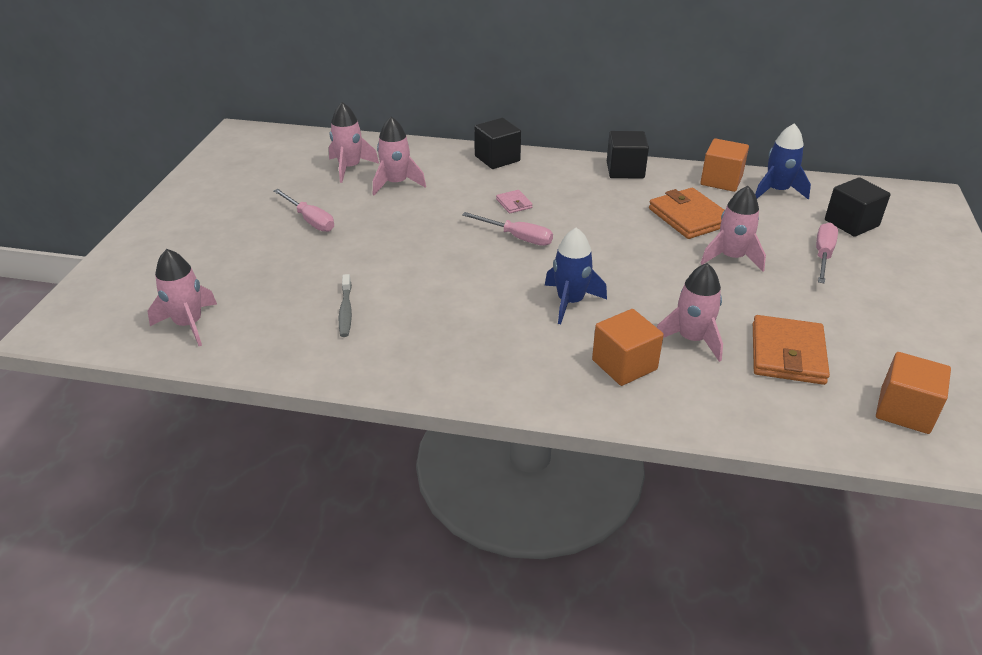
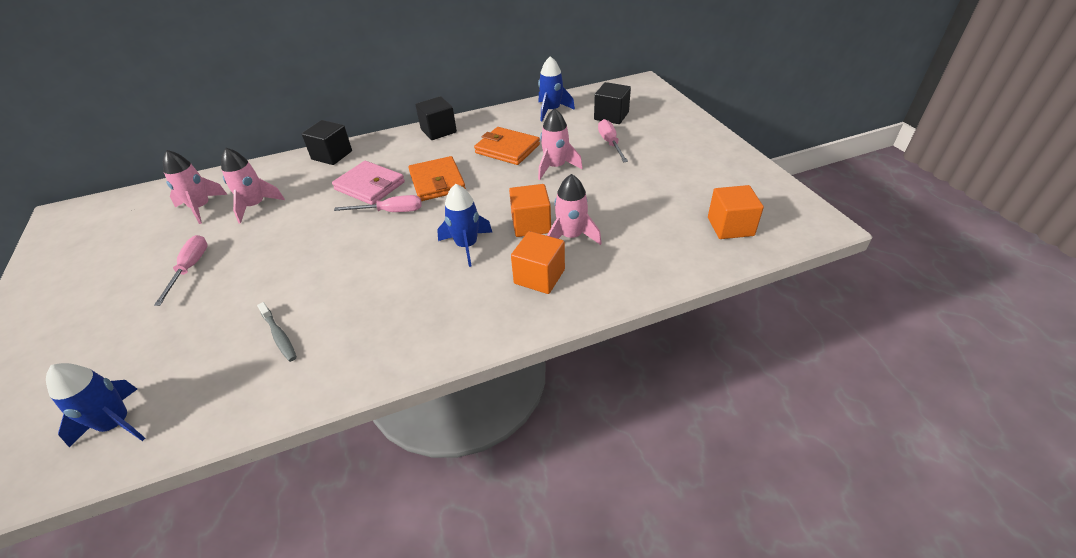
camera: 30 degrees left, 5 degrees up
(189, 324) = (117, 424): pink rocket -> blue rocket
(310, 220) = (190, 268): pink screwdriver -> pink screwdriver turned 105 degrees counterclockwise
(514, 203) = (370, 186): pink wallet -> pink wallet, size x2.05
(721, 180) = (510, 116): orange cube -> orange cube (531, 224)
(787, 354) = (638, 219): orange wallet -> orange wallet (437, 182)

